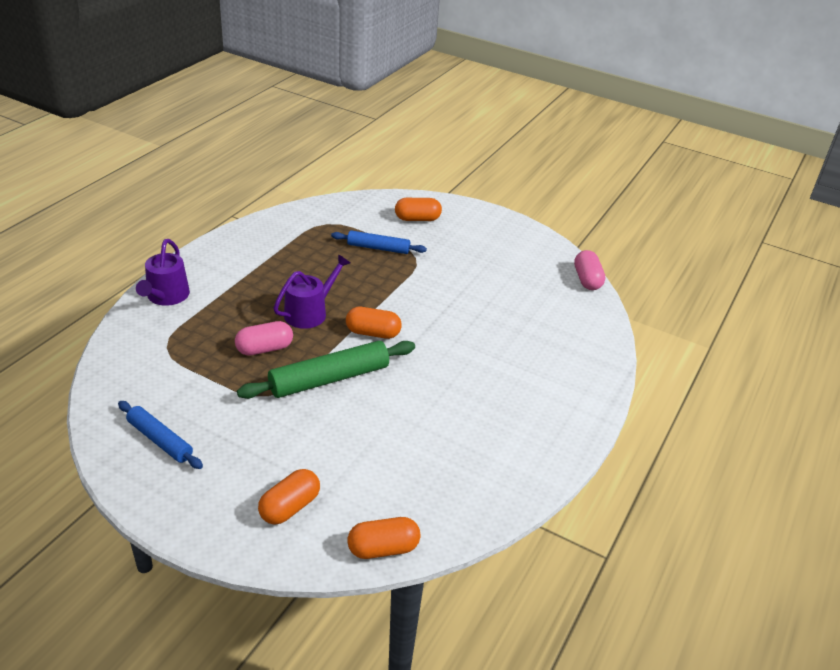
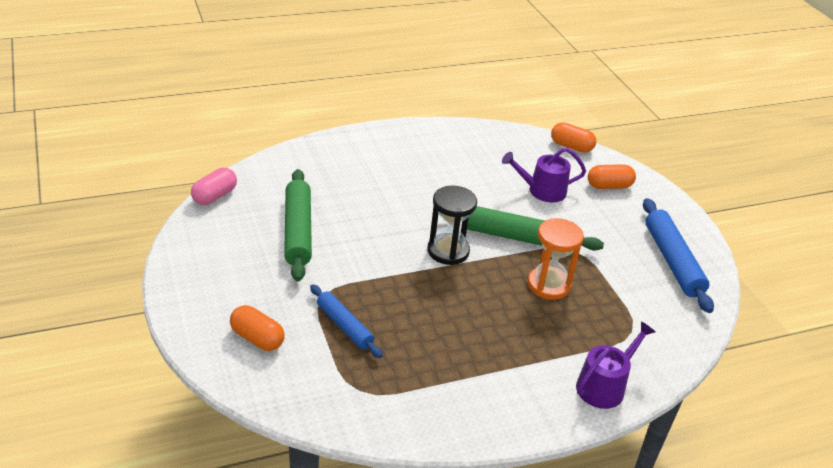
camera: 140 degrees left, 0 degrees up
(160, 440) = (672, 261): blue rolling pin -> blue rolling pin, size x1.60
(264, 349) = (548, 285): pink capsule -> orange hourglass
(309, 312) = (482, 296): purple watering can -> purple watering can (542, 191)
(373, 333) = (448, 251): orange capsule -> black hourglass
(495, 287) = (297, 231): none -> green rolling pin

